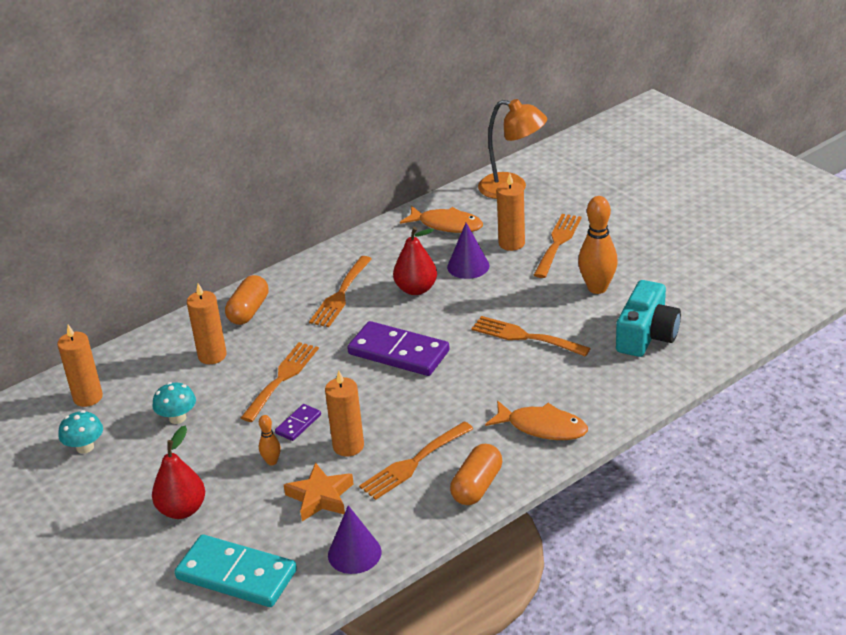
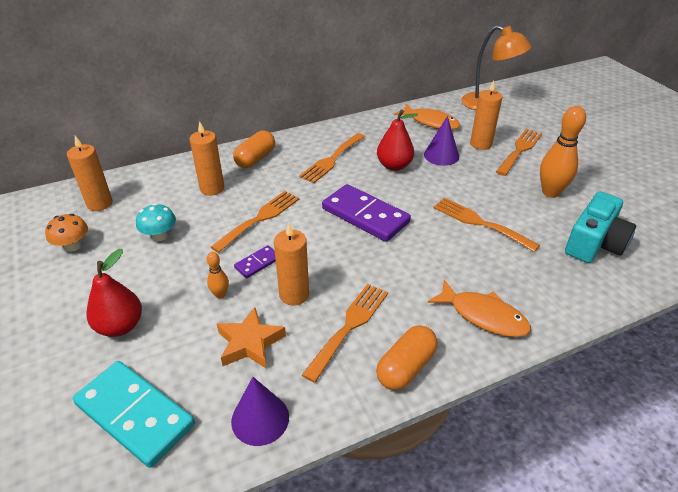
camera: 10 degrees right, 5 degrees up
(85, 447) = (73, 246): turquoise mushroom -> orange mushroom
(413, 463) = (349, 326): orange fork -> orange fork turned 150 degrees clockwise

